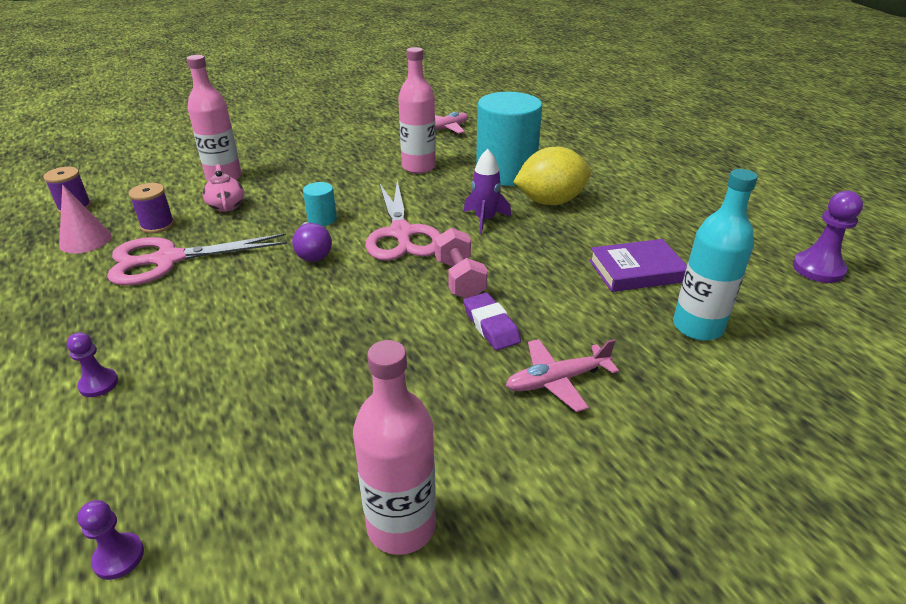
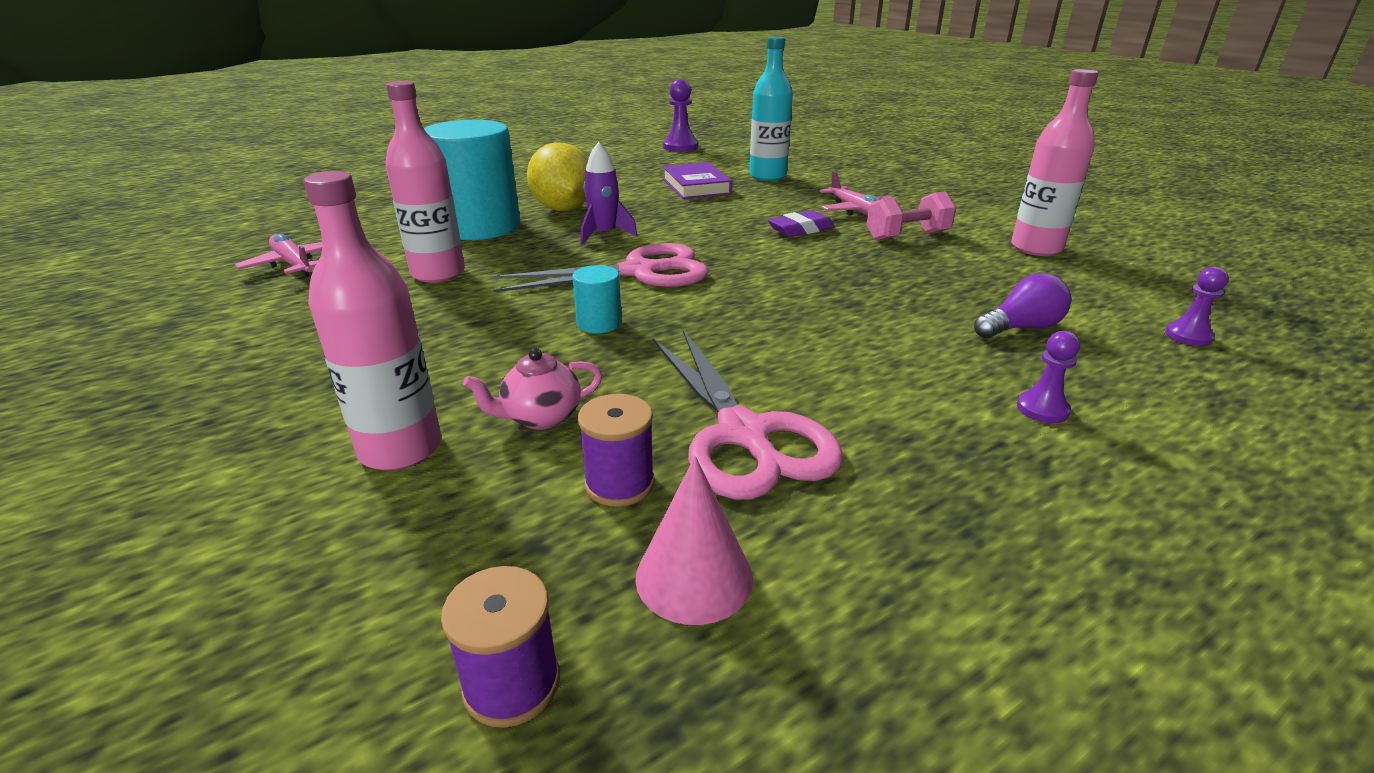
camera: 95 degrees left, 5 degrees down
(313, 252) = (694, 318): purple light bulb -> purple light bulb (1020, 328)
(459, 279) = (730, 242): pink dumbbell -> pink dumbbell (907, 236)

